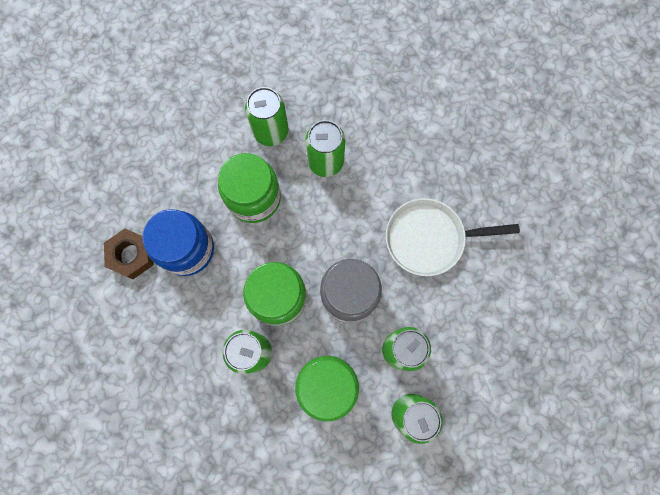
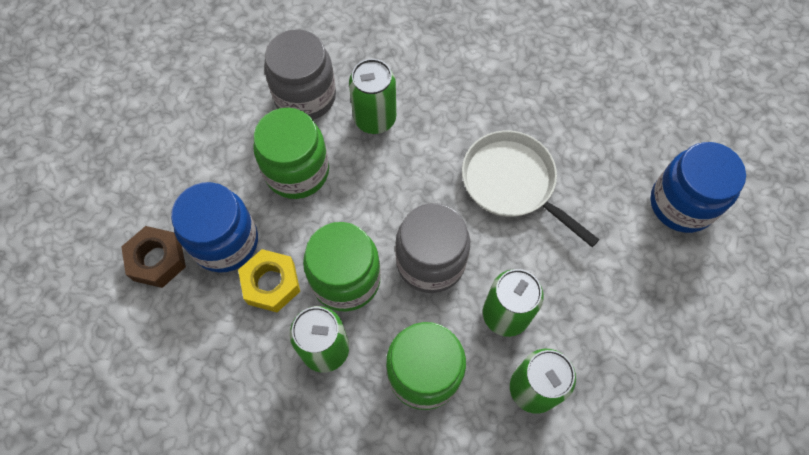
camera: 10 degrees left, 10 degrees down
(219, 291) = (271, 283): none -> yellow nut
(271, 131) = (305, 96): green can -> grey jar
(429, 238) = (512, 183): white pan -> white pan turned 60 degrees clockwise
(567, 281) = (681, 203): none -> blue jar

